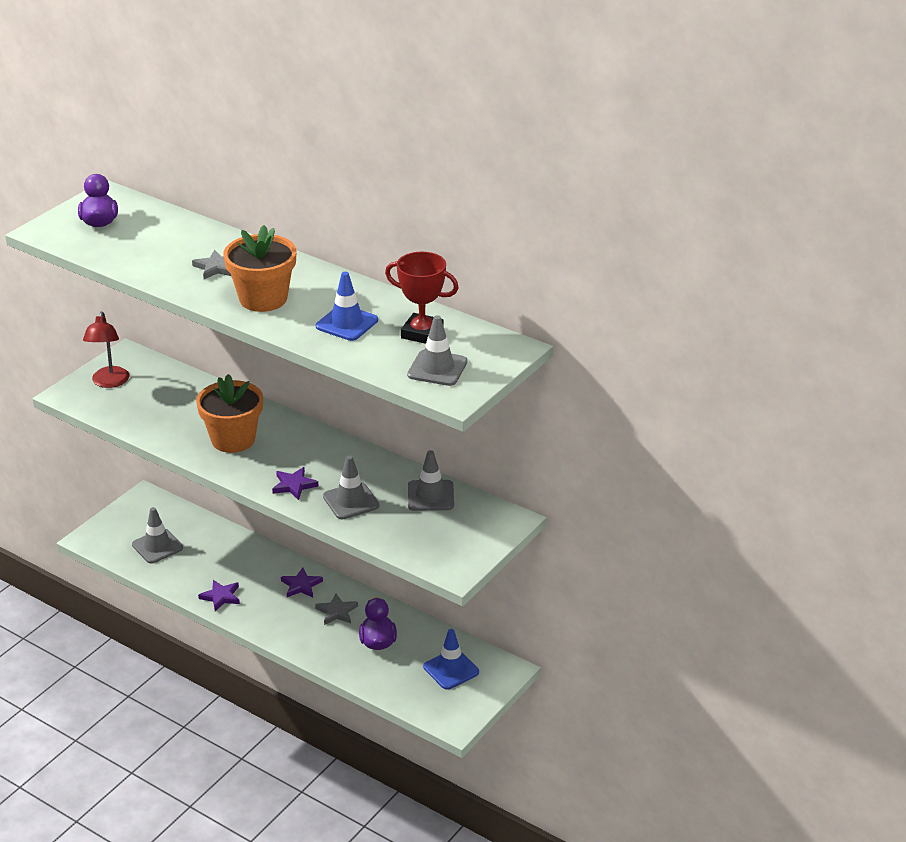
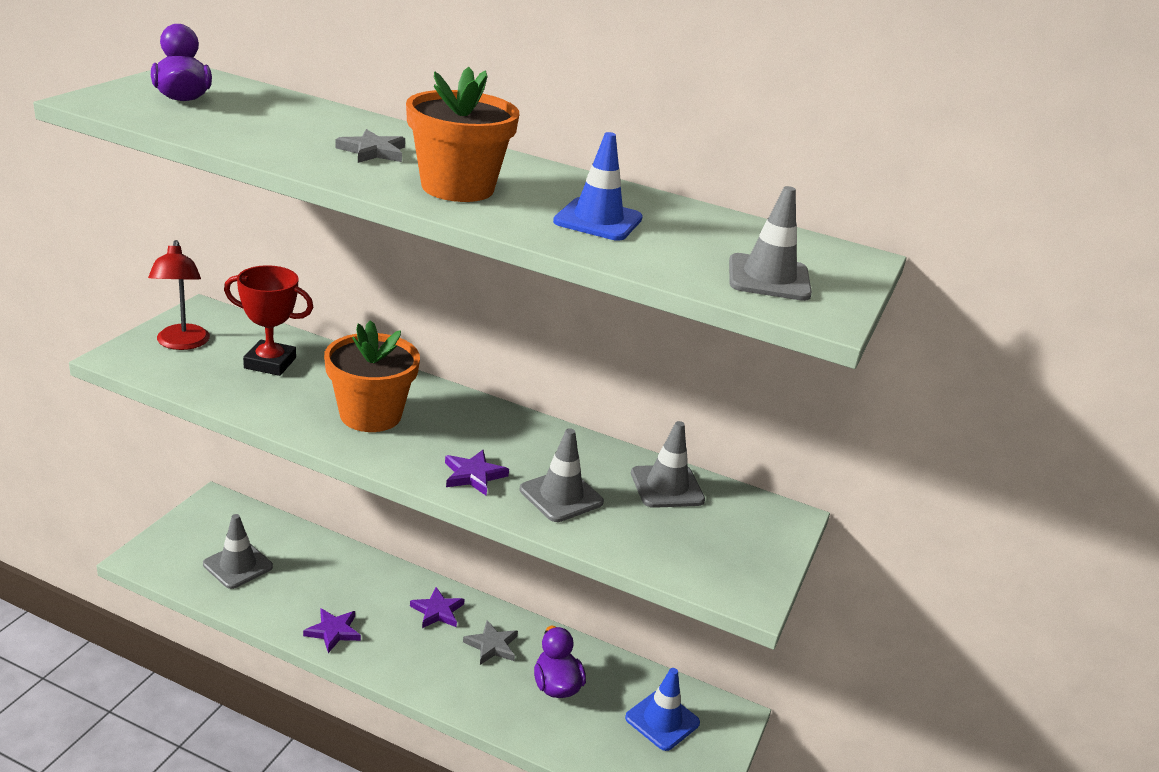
camera: 15 degrees left, 5 degrees down
(422, 333) = (715, 235): red trophy -> red trophy (270, 363)

